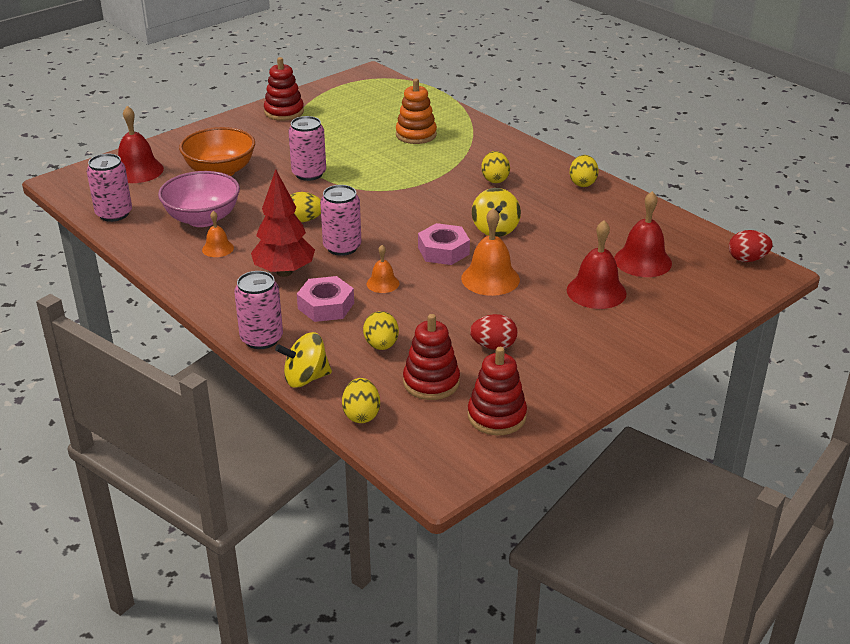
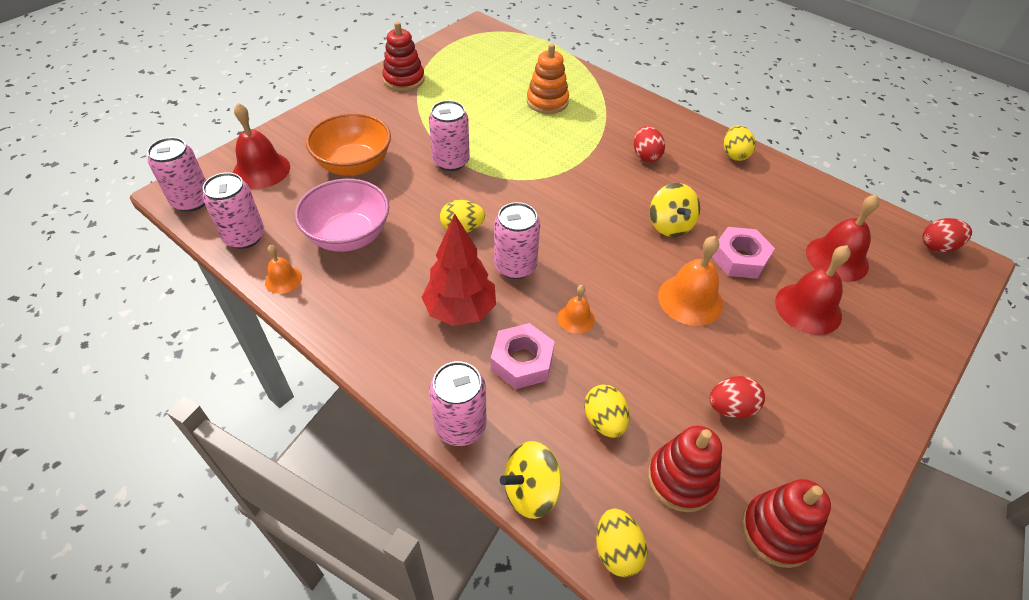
camera: 10 degrees left, 15 degrees up
(74, 188) = (192, 201): none -> pink can
(218, 248) = (375, 280): orange bell -> orange bell (283, 279)
(443, 251) = (626, 262): pink nut -> pink nut (739, 258)
(495, 179) = (646, 156): yellow egg -> red egg

